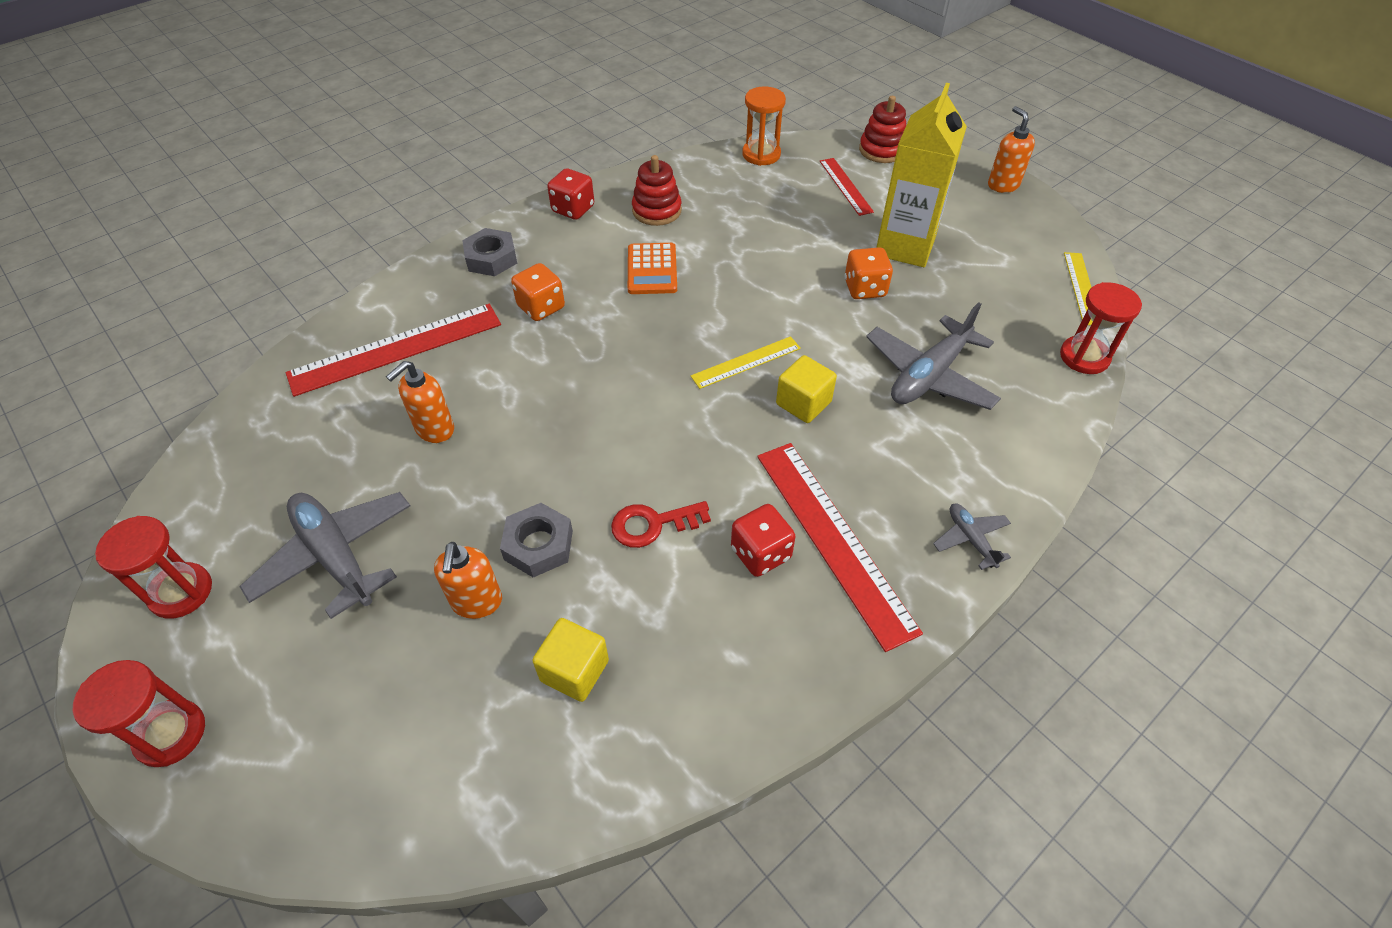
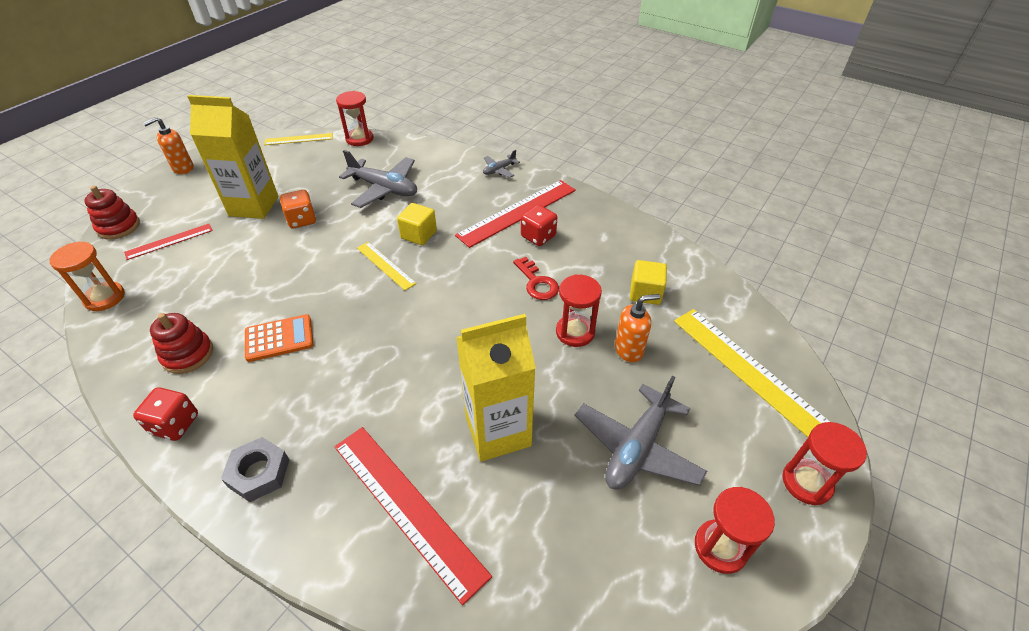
camera: 105 degrees left, 5 degrees down
(358, 757) = (749, 371): none -> yellow ruler
(434, 429) = (498, 431): orange soap dispenser -> yellow carton
(538, 545) = (575, 332): grey nut -> red hourglass
(541, 307) = (335, 404): orange dice -> none

